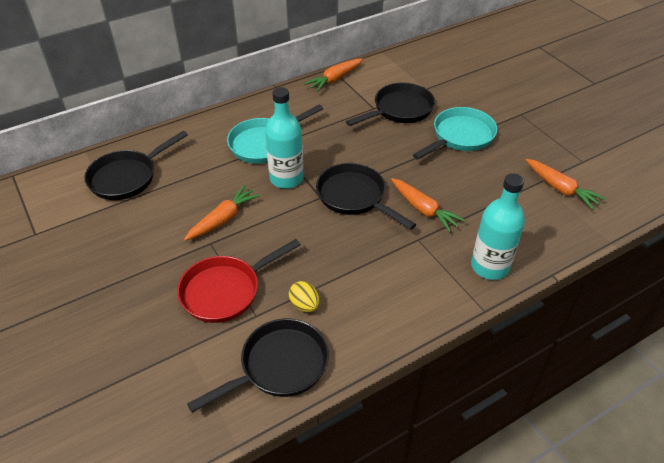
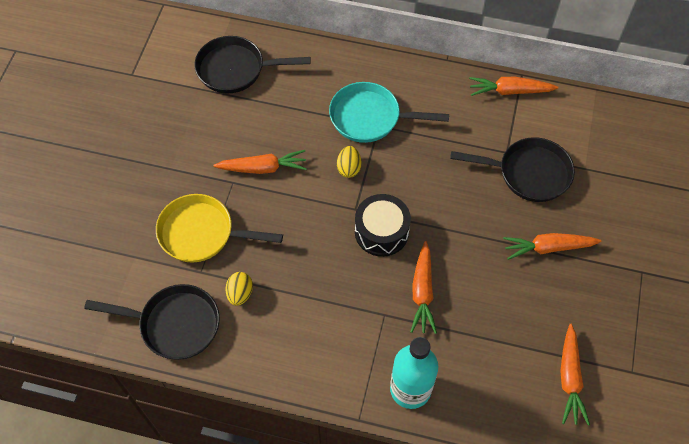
camera: 45 degrees right, 15 degrees up
(225, 291) = (202, 233): red pan -> yellow pan
(286, 178) = (349, 168): turquoise bottle -> yellow egg
(354, 197) = (381, 232): black pan -> black drum
(460, 136) = (548, 248): turquoise pan -> orange carrot

